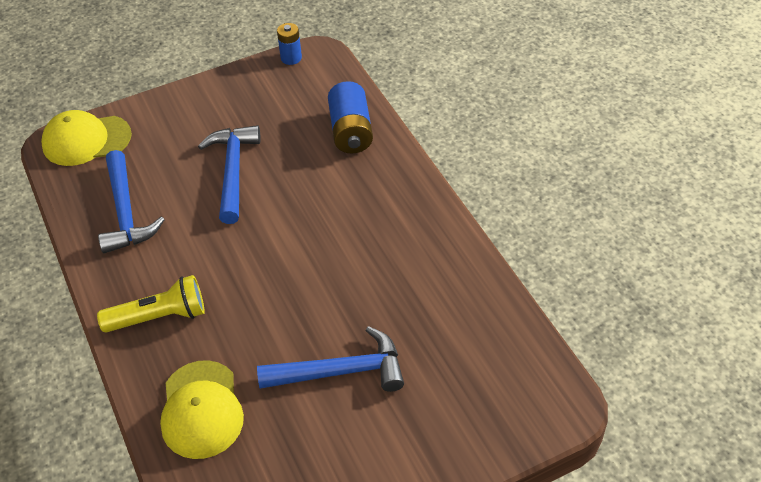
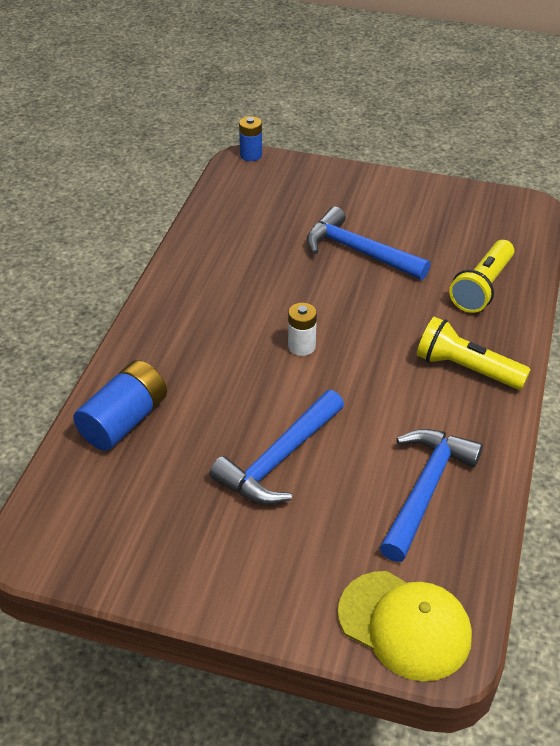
camera: 140 degrees left, 5 degrees down
(201, 409) = (482, 287): yellow cap -> yellow flashlight
(291, 58) = (62, 563): blue battery -> blue battery (251, 155)
(296, 251) = (301, 346): none -> white battery

